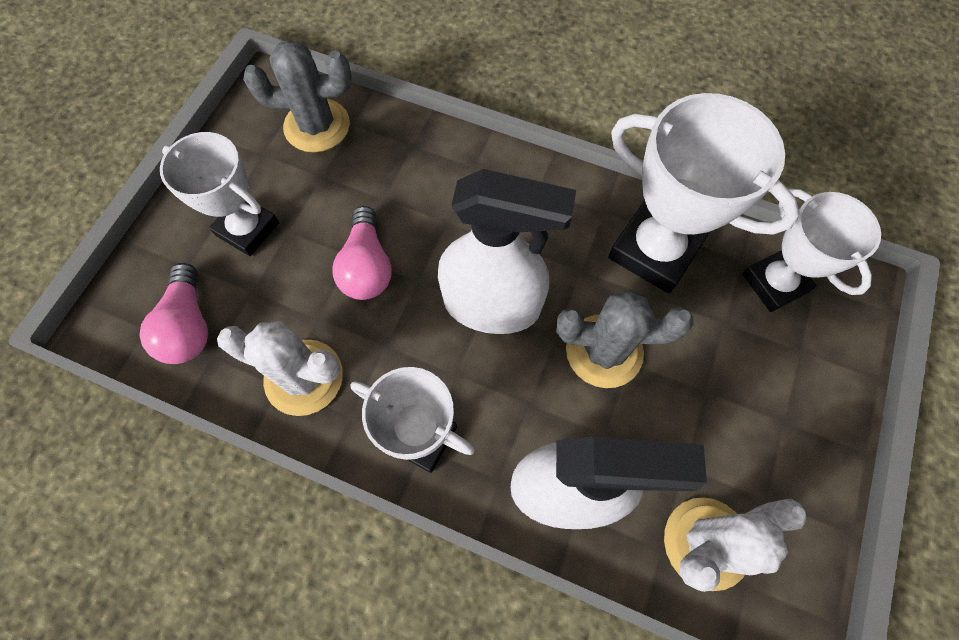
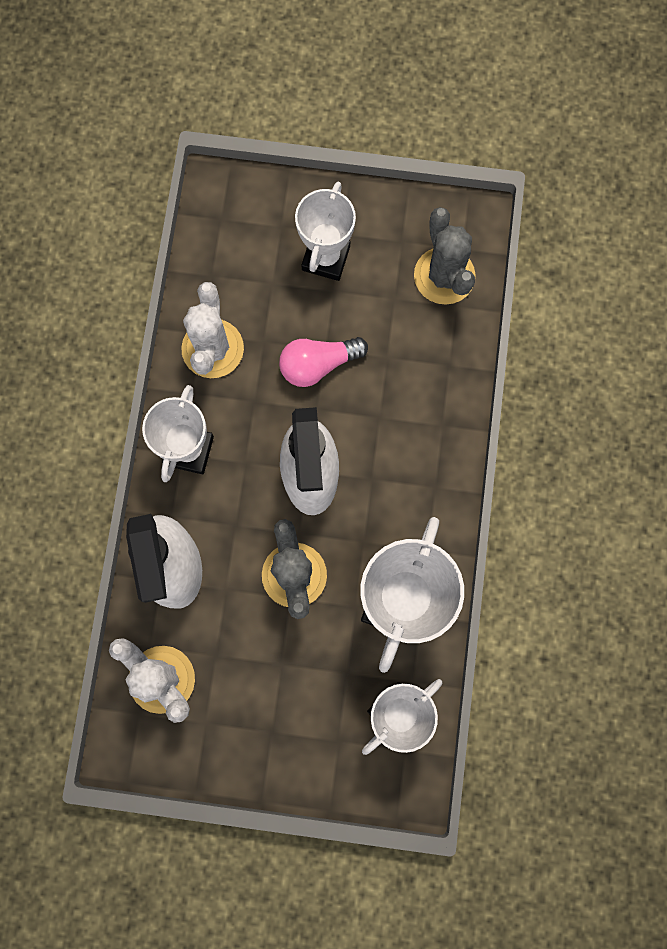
camera: 75 degrees right, 10 degrees up
(189, 326) = (231, 248): pink light bulb -> none

